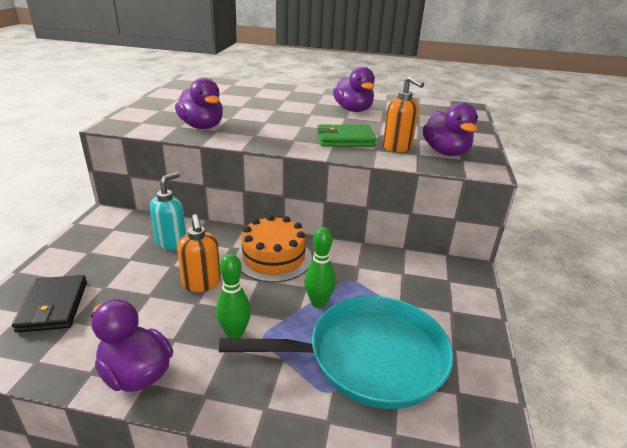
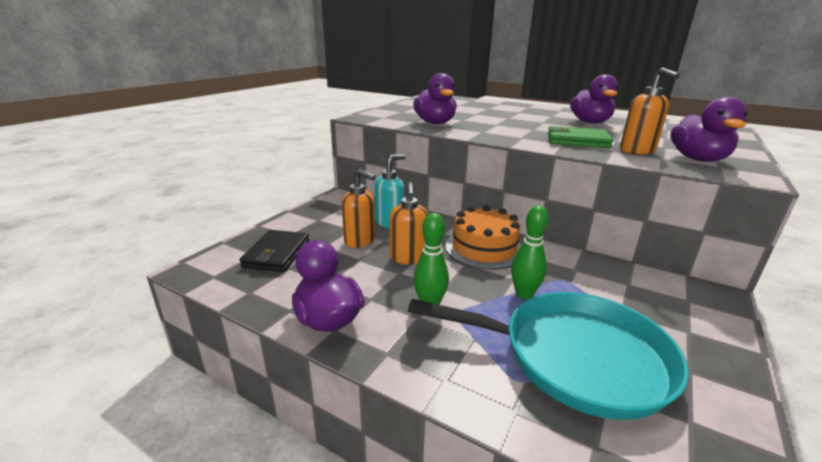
camera: 20 degrees right, 5 degrees down
(145, 272) = (360, 241): none -> orange soap dispenser

